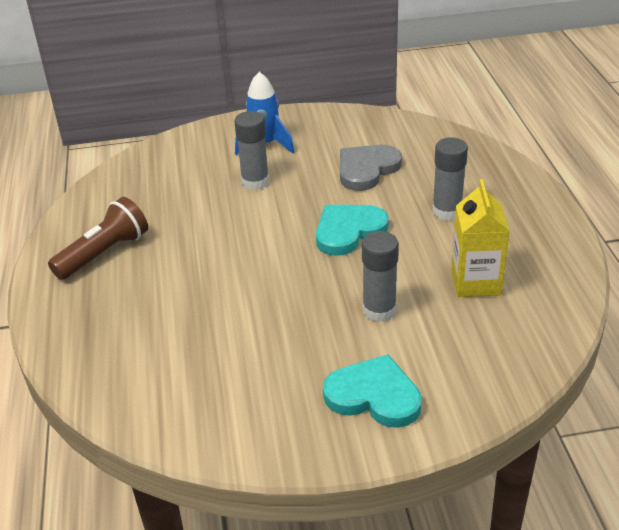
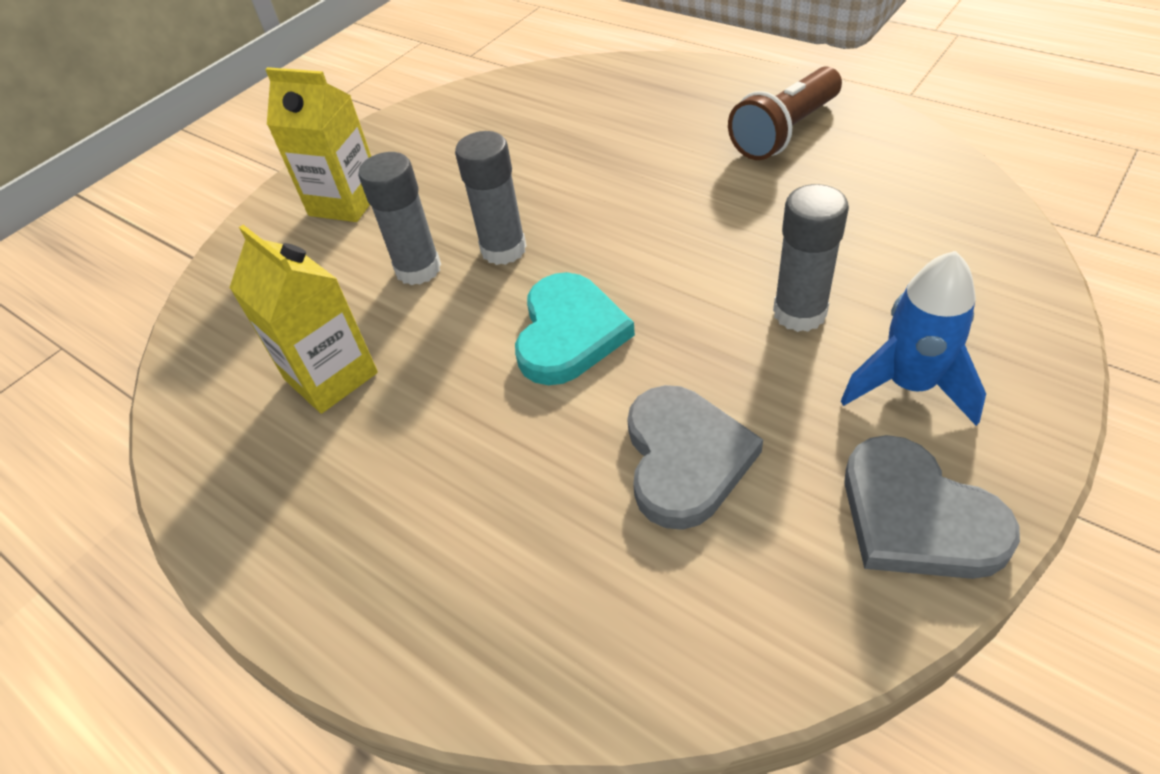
camera: 140 degrees right, 10 degrees up
(104, 253) = (785, 132): brown flashlight -> brown flashlight turned 45 degrees clockwise
(323, 122) = (916, 516): none -> grey heart
(374, 395) = (345, 202): turquoise heart -> yellow carton
(447, 211) = (467, 465): grey glue stick -> grey glue stick (503, 249)

